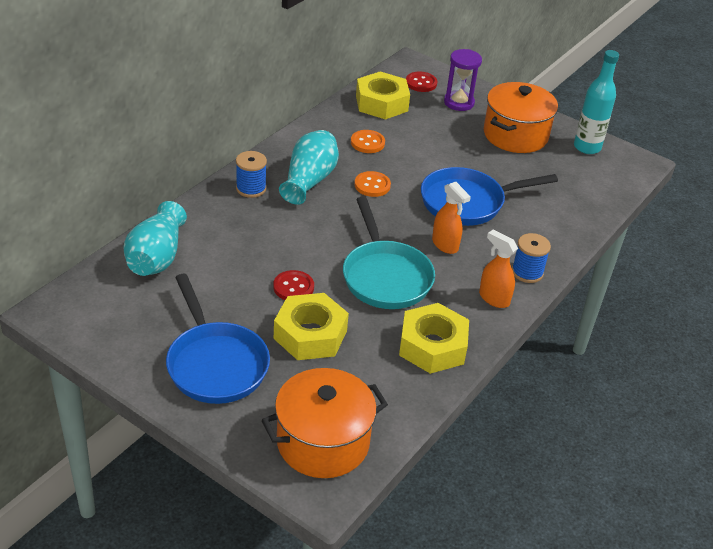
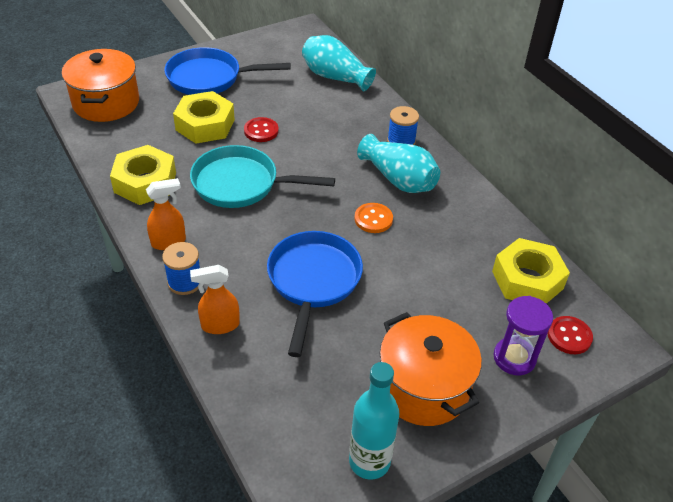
camera: 115 degrees right, 5 degrees up
(367, 143) = (449, 240): orange button -> none
(445, 245) = (258, 238): orange spray bottle -> orange spray bottle (220, 325)

